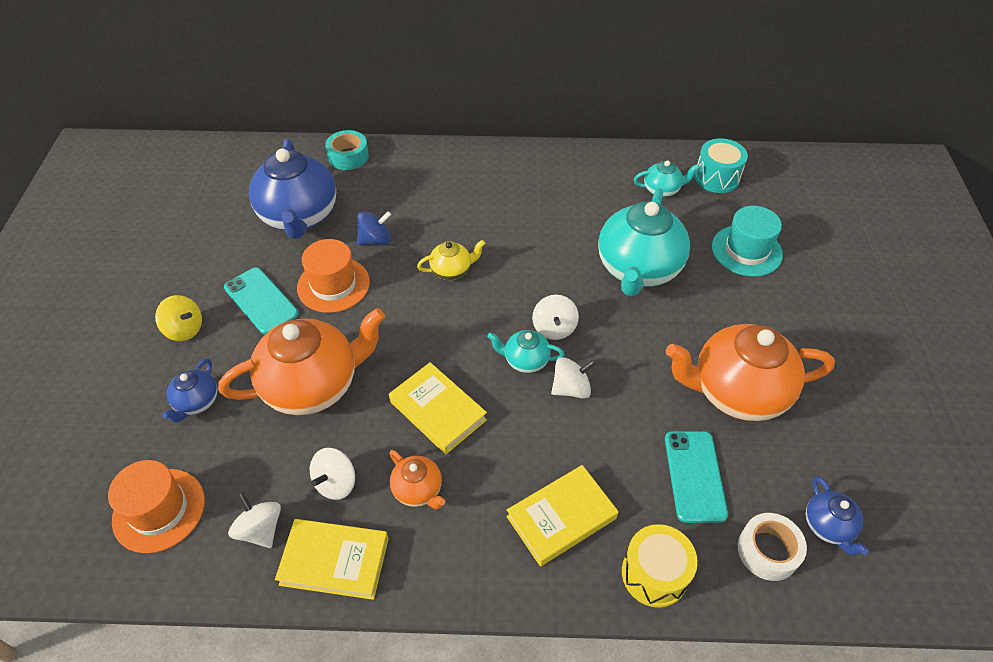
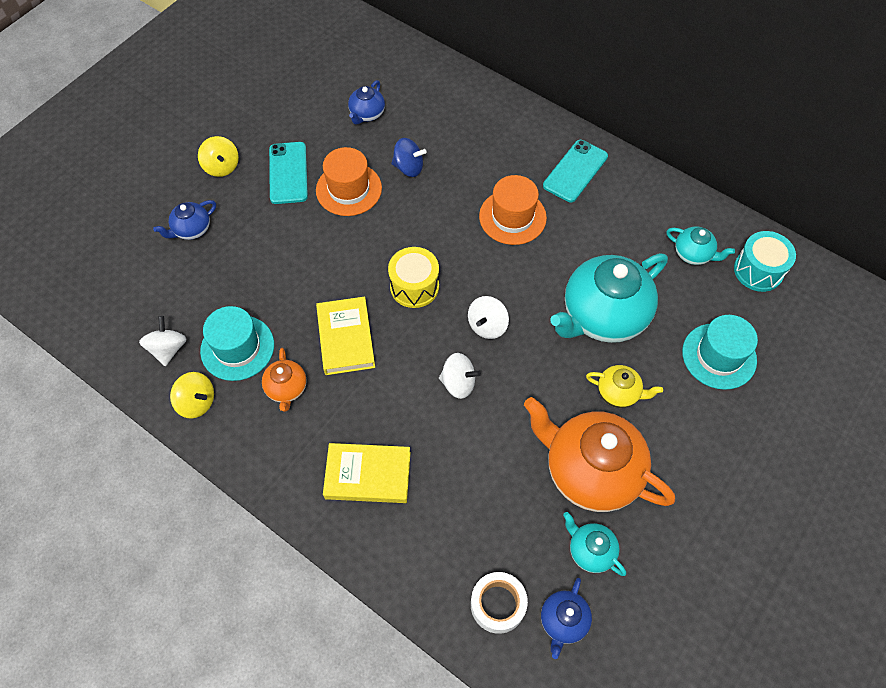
camera: 35 degrees right, 10 degrees up
(159, 510) = (118, 295): orange hat -> orange hat (512, 217)
(299, 217) = (367, 114): blue teapot -> blue teapot, size x0.47
(313, 385) = (276, 264): orange teapot -> none
(334, 561) = (197, 402): yellow book -> yellow spinning top
(336, 483) = (237, 347): white spinning top -> turquoise hat
(348, 156) = (445, 77): turquoise tape -> none
(452, 270) = (447, 228): yellow teapot -> yellow teapot (619, 393)
(525, 360) = (442, 338): turquoise teapot -> turquoise teapot (590, 551)
(654, 574) = (399, 560): yellow drum -> yellow drum (414, 286)
(694, 476) = (493, 512): turquoise phone -> turquoise phone (575, 171)

